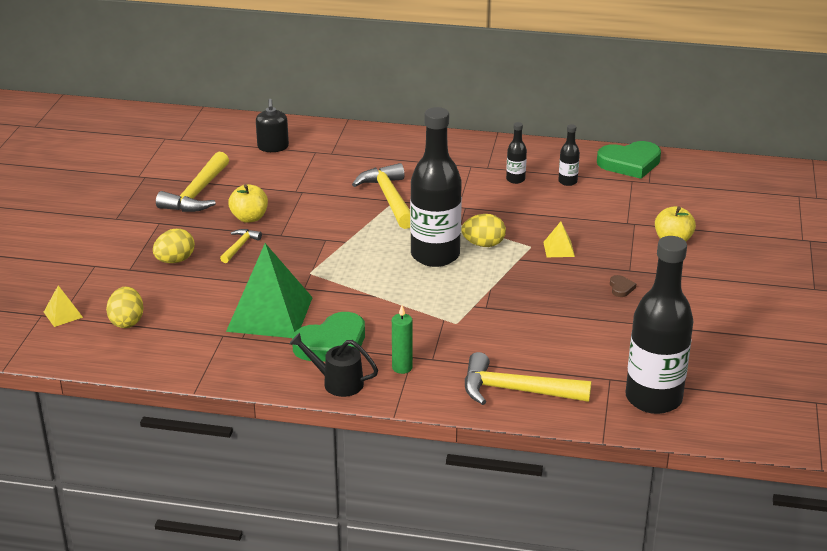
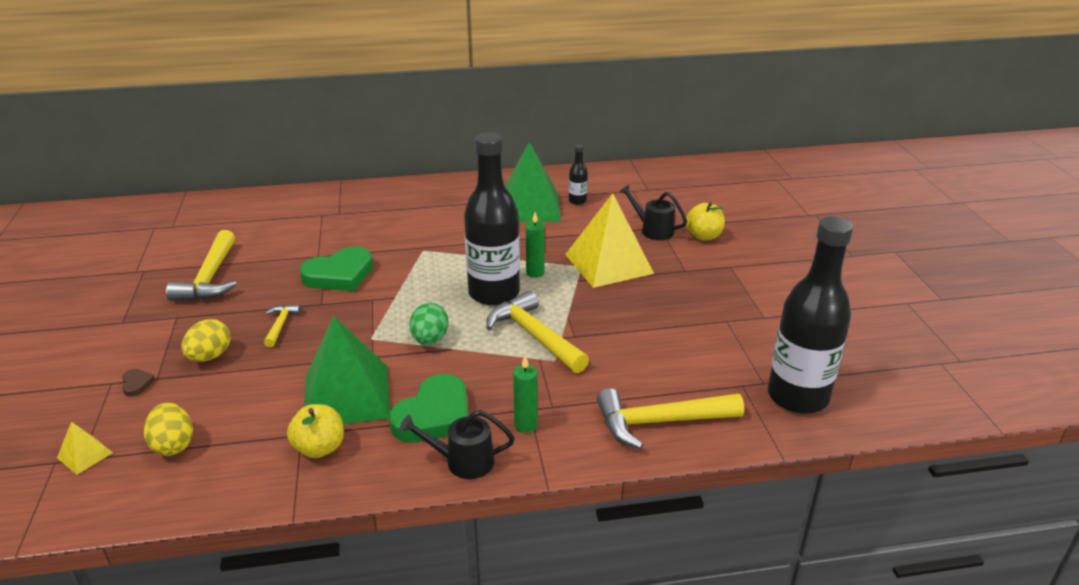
camera: 20 degrees left, 0 degrees up
(249, 218) = (279, 292): yellow apple -> yellow apple (319, 448)
(273, 147) = (276, 217): black soap dispenser -> none
(358, 284) = (430, 339): none -> green egg
(389, 198) = (418, 246): yellow hammer -> yellow hammer (534, 336)
(483, 244) = (535, 273): yellow egg -> green candle
(515, 179) = (529, 207): black bottle -> green pyramid
(558, 249) = (608, 263): yellow pyramid -> yellow pyramid, size x2.36
(621, 288) = (689, 289): brown heart -> brown heart (137, 384)
(624, 225) = (652, 230): none -> black watering can
(630, 163) = (621, 176): green heart -> green heart (339, 275)

